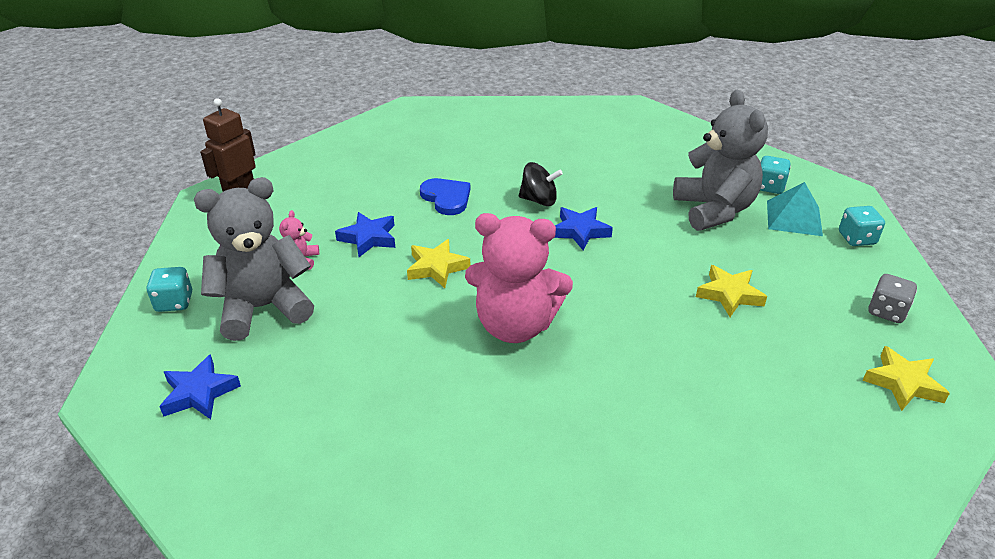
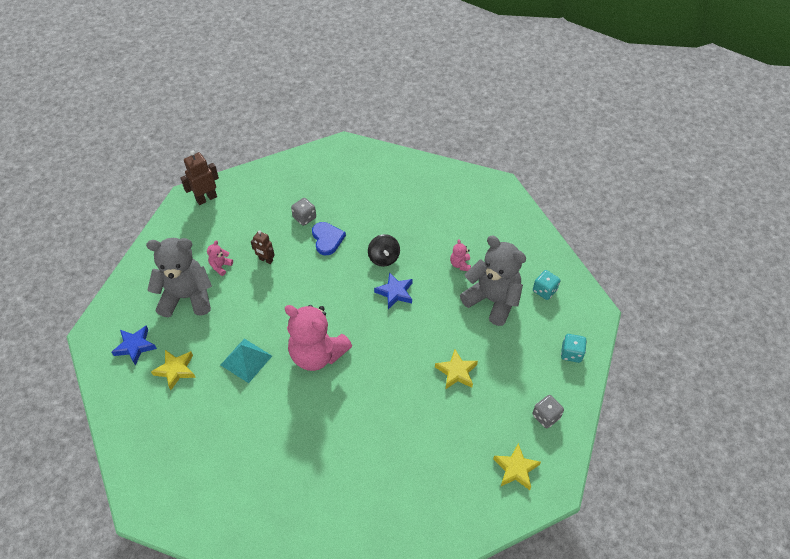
camera: 20 degrees right, 15 degrees up
(174, 302) = (142, 278): turquoise dice -> none
(369, 238) = (266, 260): blue star -> brown robot
(400, 183) = (304, 218): none -> grey dice
(437, 267) = (294, 296): yellow star -> yellow star (176, 370)
(539, 200) = (384, 258): black spinning top -> black spinning top turned 45 degrees clockwise
(644, 185) = (460, 264): none -> pink teddy bear
(714, 210) = (492, 300): grey teddy bear -> grey teddy bear turned 60 degrees counterclockwise
(794, 217) = (542, 323): turquoise pyramid -> turquoise pyramid (246, 360)

